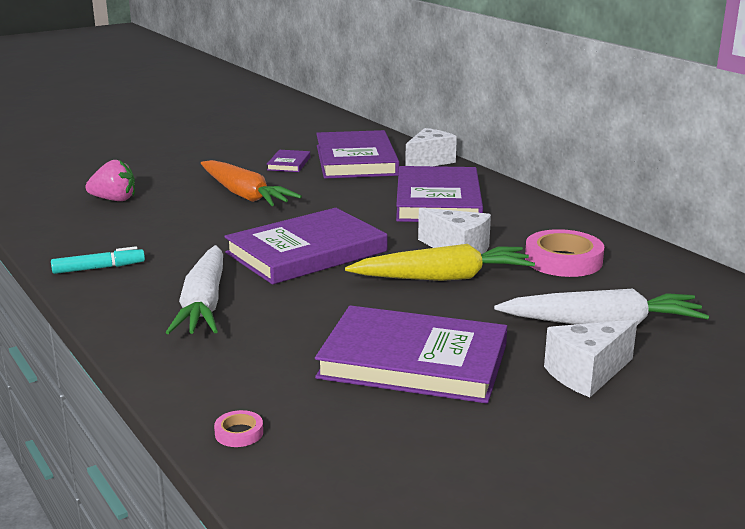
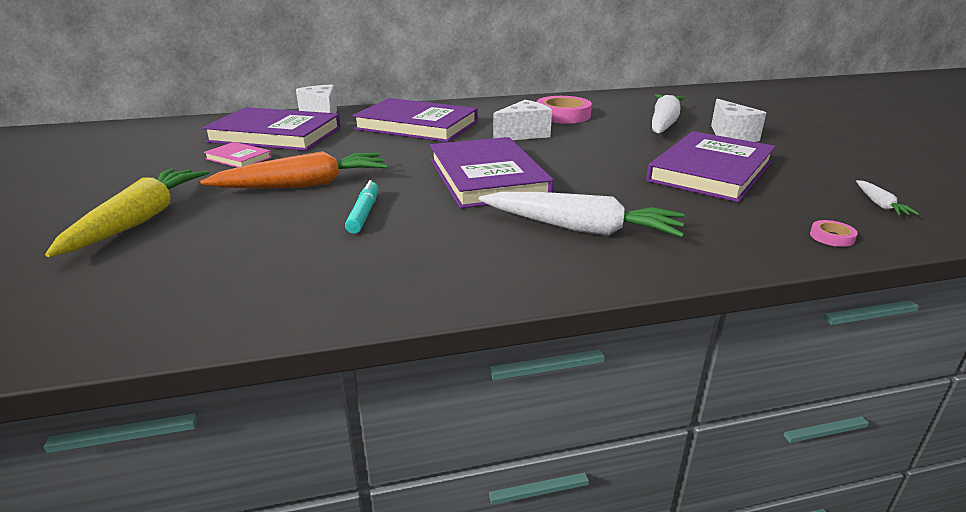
camera: 70 degrees left, 5 degrees up
(98, 268) = (447, 277): turquoise marker -> turquoise marker (364, 214)
(114, 200) = (213, 254): pink strawberry -> none
(289, 163) = (238, 158): purple book -> pink book
(367, 478) = (880, 204): none -> white carrot
(444, 278) = (572, 145): yellow carrot -> yellow carrot (139, 220)

